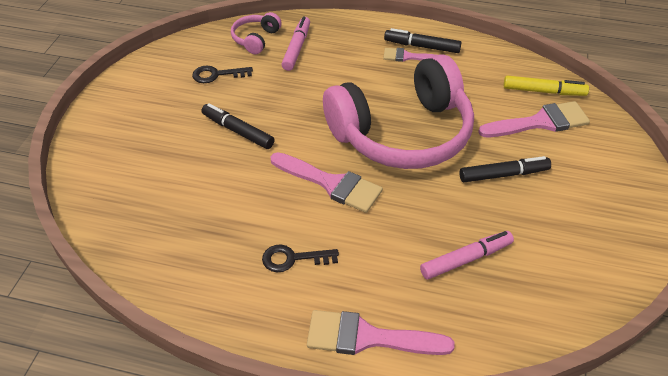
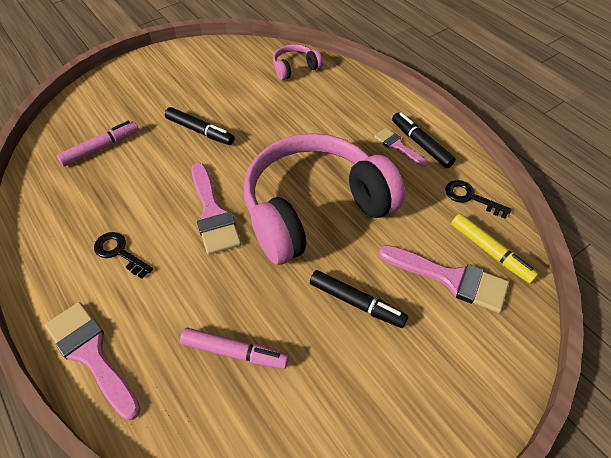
camera: 40 degrees right, 5 degrees up
(217, 75) = (236, 81): black key -> black key (470, 198)
(238, 131) = (200, 131): black marker -> black marker turned 135 degrees clockwise
(297, 48) = (316, 91): pink marker -> pink marker (101, 148)
(402, 133) = (314, 209): pink headphones -> pink headphones turned 135 degrees clockwise

